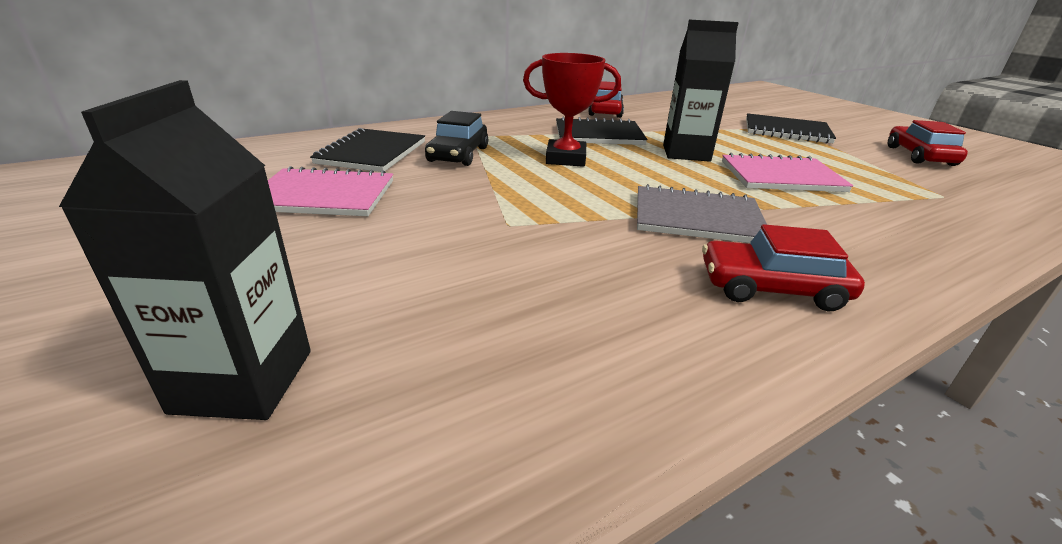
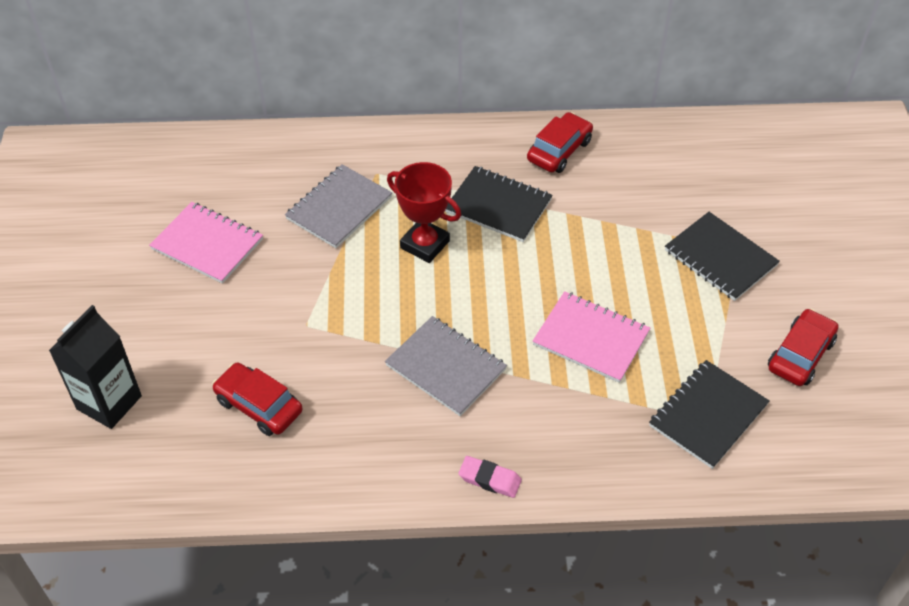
camera: 30 degrees right, 20 degrees up
(372, 153) = (272, 183): black notebook -> black notebook (708, 415)
(458, 154) = (339, 208): black car -> grey notebook
(686, 153) = (548, 269): black carton -> none
(771, 288) = (412, 452): red car -> red car (258, 406)
(884, 284) = (490, 479): none -> pink eraser

